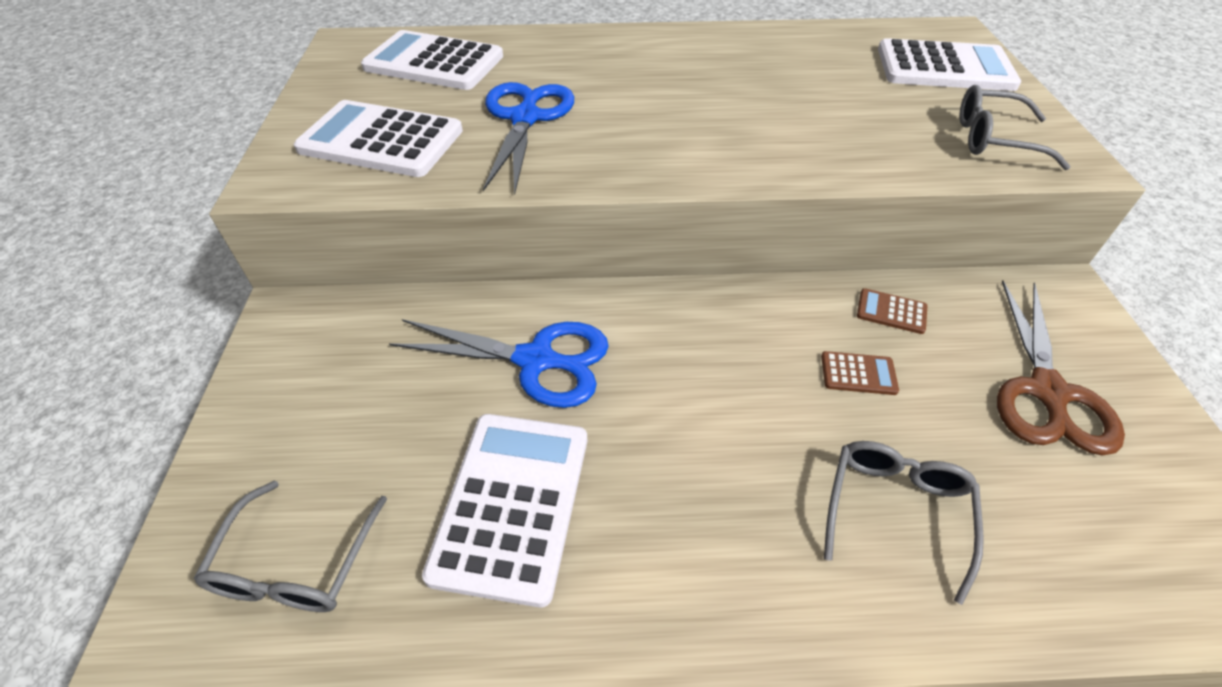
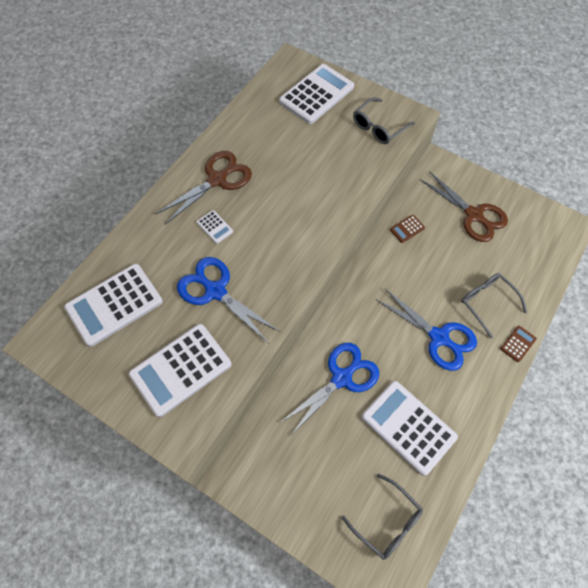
camera: 55 degrees left, 15 degrees up
(621, 80) = (215, 227): none -> white calculator
(692, 54) = (217, 179): none -> brown scissors
(736, 463) = (439, 337): none -> blue scissors
(858, 373) = (427, 266): brown calculator -> brown calculator (518, 344)

